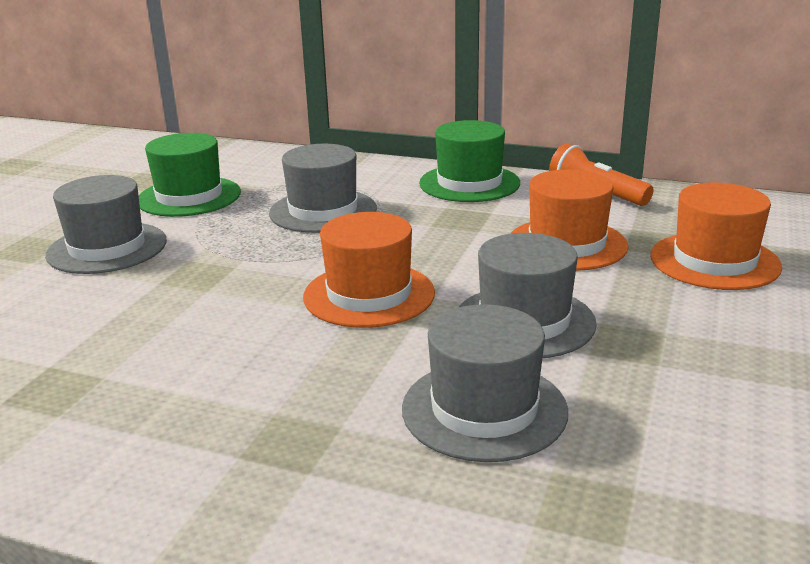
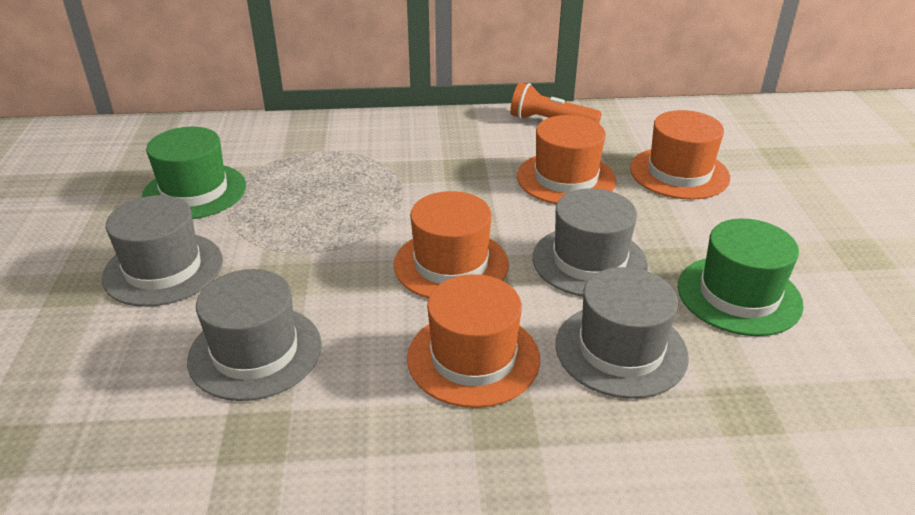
camera: 25 degrees left, 10 degrees up
(314, 378) = (473, 358): none -> orange hat
(323, 211) = (339, 183): grey hat -> grey hat (255, 352)
(469, 183) = (443, 129): green hat -> green hat (739, 295)

